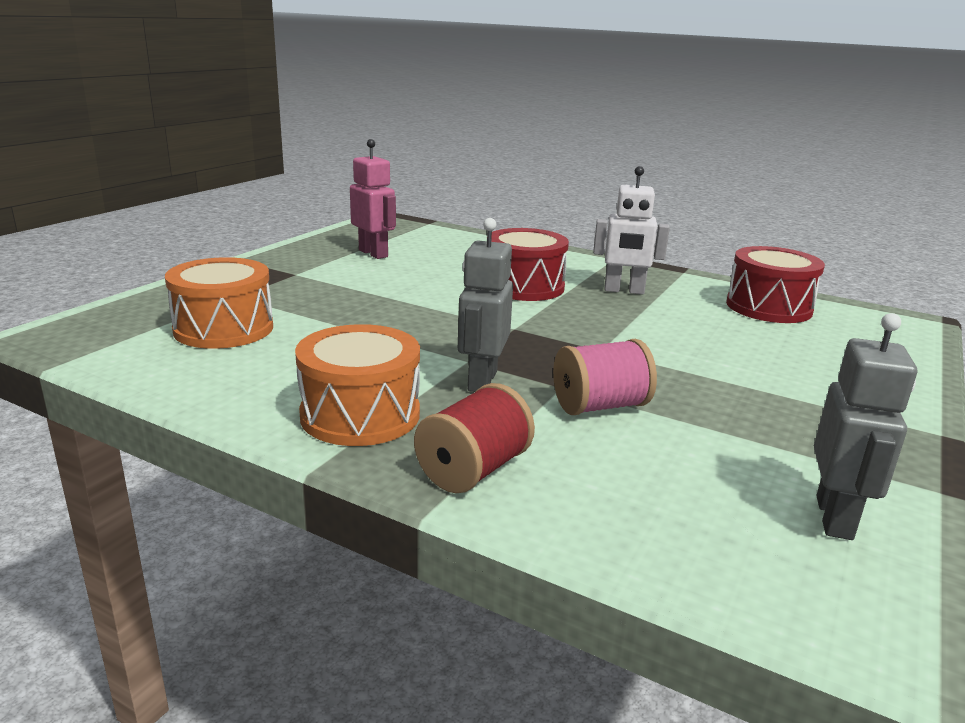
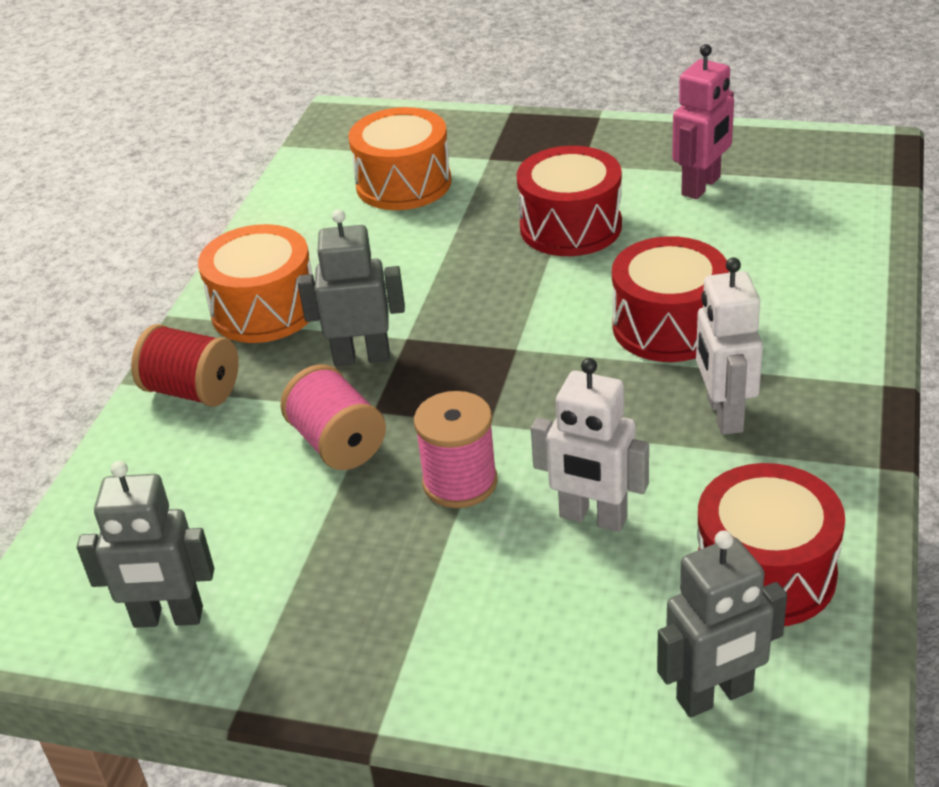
camera: 80 degrees right, 15 degrees up
(375, 289) = (570, 227): none -> red drum
(667, 368) = (460, 482): none -> pink spool
(715, 336) = (593, 518): none -> white robot
(870, 334) = (715, 696): none -> grey robot

